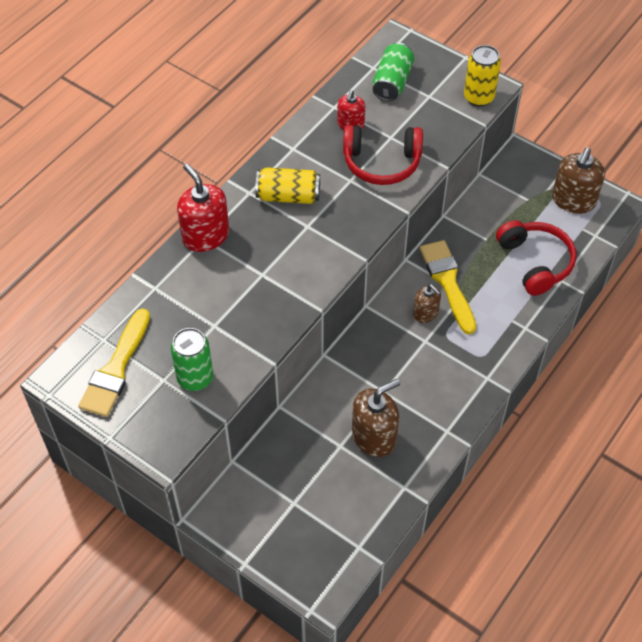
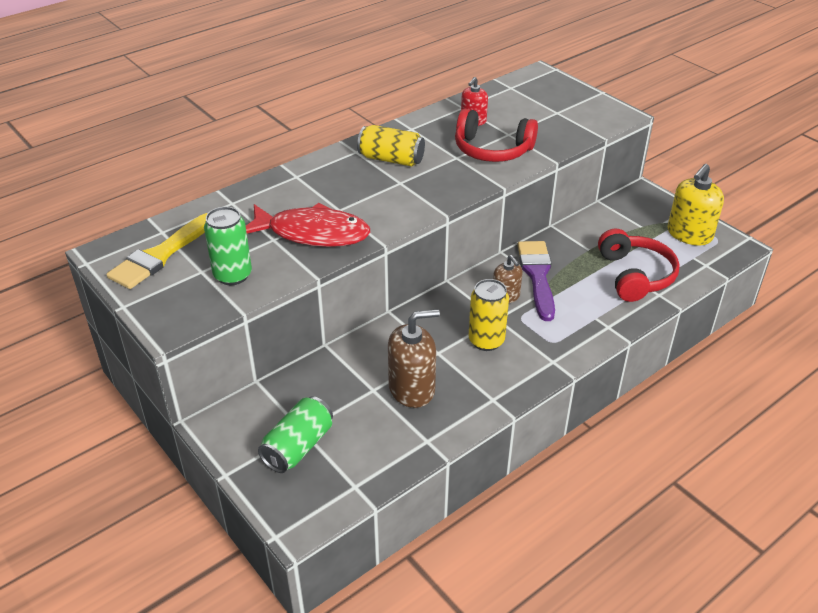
camera: 15 degrees right, 15 degrees down
(205, 235) = (299, 174): red soap dispenser -> none
(249, 310) = (312, 233): none -> red fish
(392, 82) = (525, 99): green can -> green can (298, 447)
(447, 282) = (537, 276): yellow brush -> purple brush
(478, 97) = (605, 119): yellow can -> yellow can (486, 341)
(573, 200) = (689, 234): brown soap dispenser -> yellow soap dispenser

